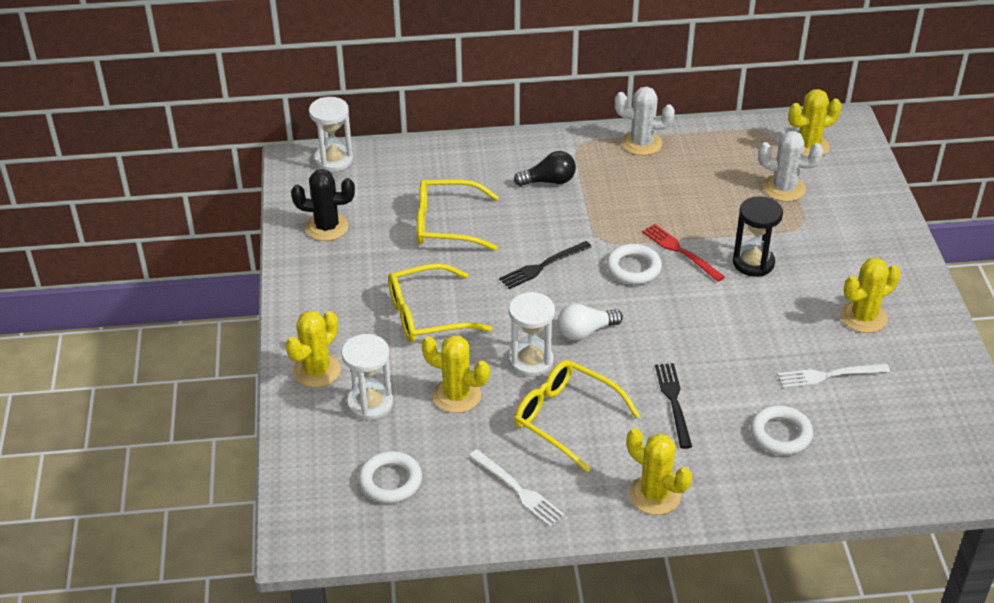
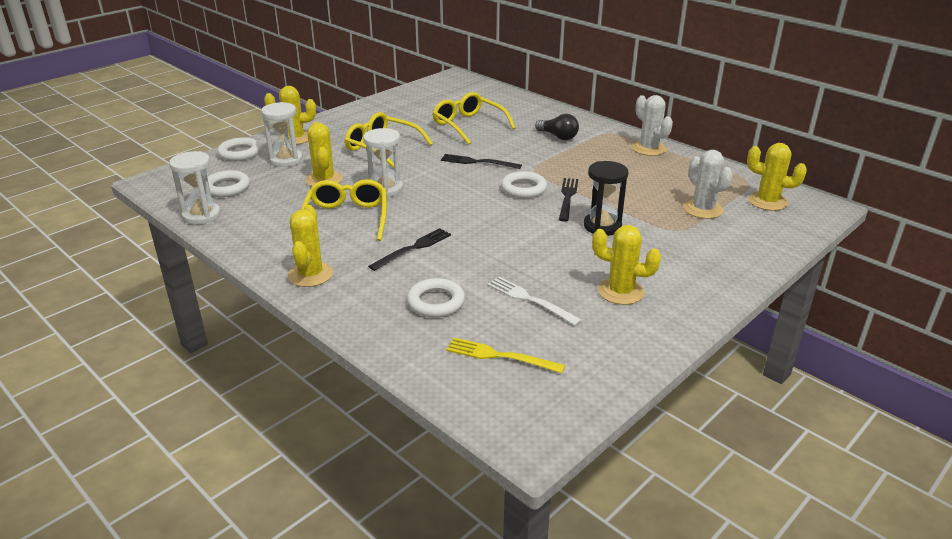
camera: 50 degrees right, 10 degrees down
(304, 434) = (240, 153): none -> white ring
(327, 227) = (414, 100): black cactus -> none
(334, 160) = (471, 83): white hourglass -> white hourglass (201, 215)
(518, 490) = (262, 227): white fork -> none
(585, 331) = (438, 195): white light bulb -> none
(680, 251) = (567, 197): red fork -> black fork
(892, 438) = (500, 356): none -> yellow fork

